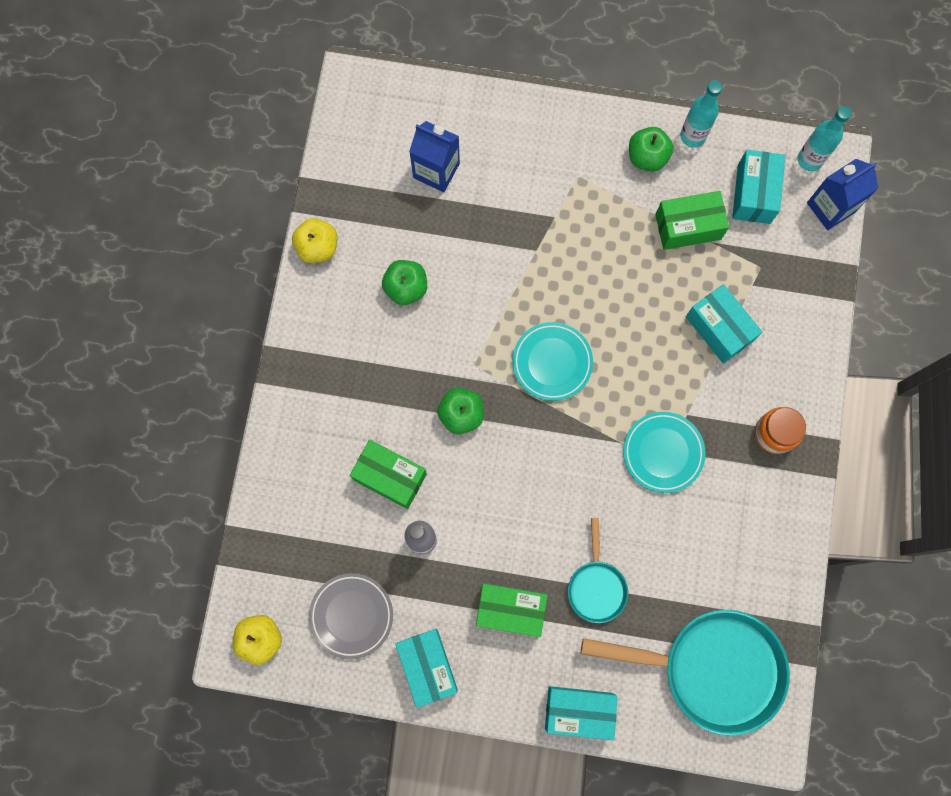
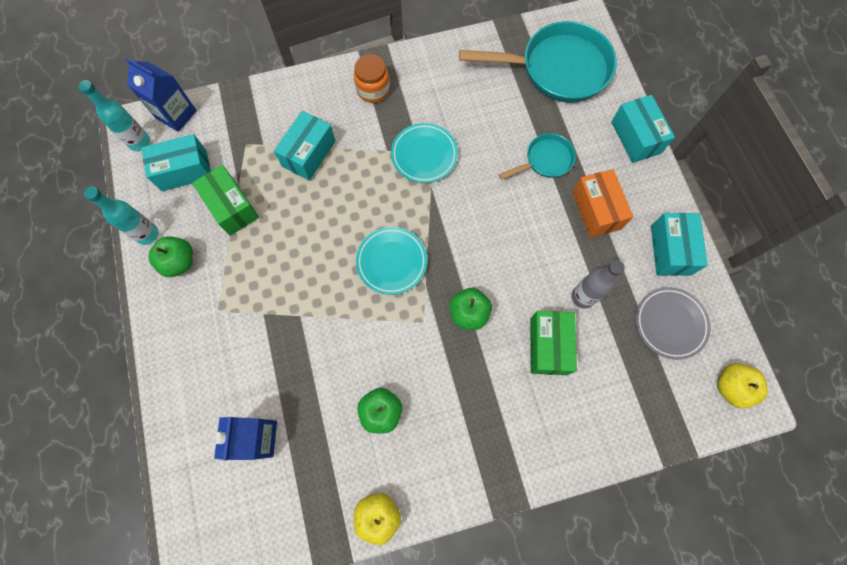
camera: 115 degrees left, 5 degrees down
(427, 666) = (670, 250): turquoise box -> turquoise box turned 45 degrees counterclockwise
(510, 610) = (596, 210): green box -> orange box
(712, 668) = (557, 69): turquoise pan -> turquoise pan turned 105 degrees clockwise

